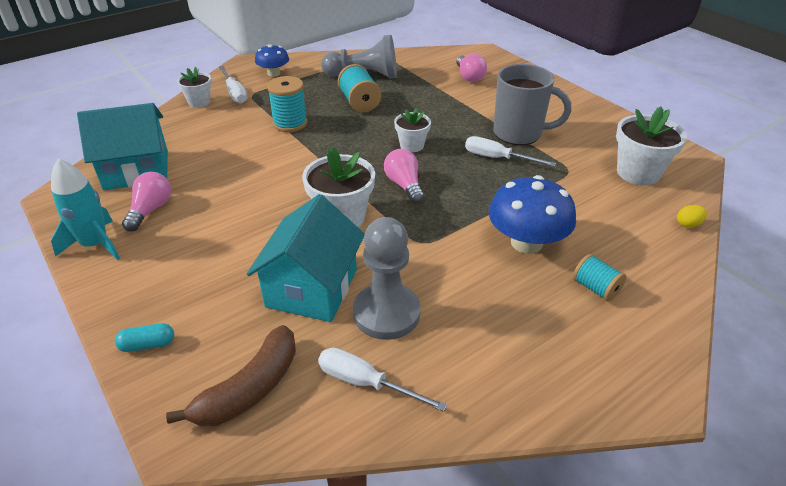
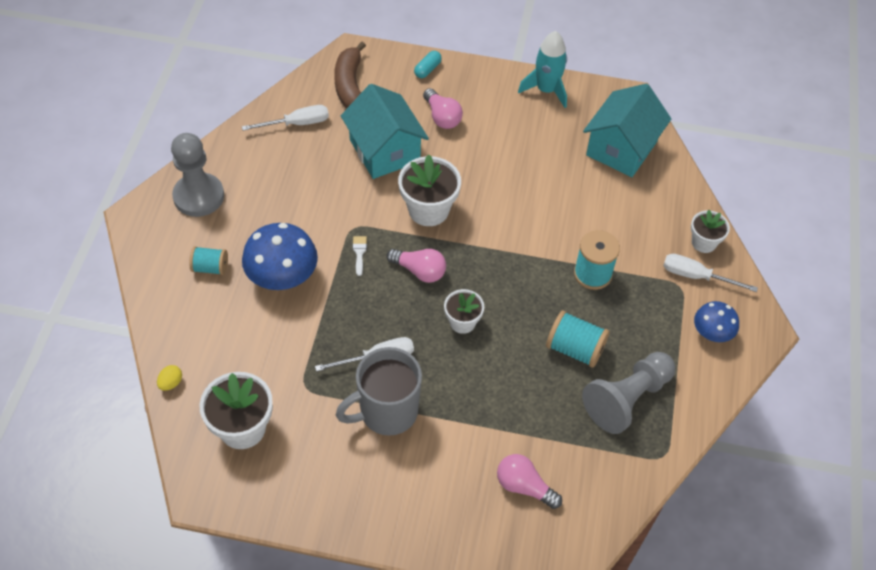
camera: 135 degrees right, 15 degrees up
(150, 210) = (556, 129): pink light bulb -> pink light bulb (442, 117)
(386, 313) = (325, 165): grey pawn -> grey pawn (199, 196)
(438, 222) = (359, 253): none -> white brush

